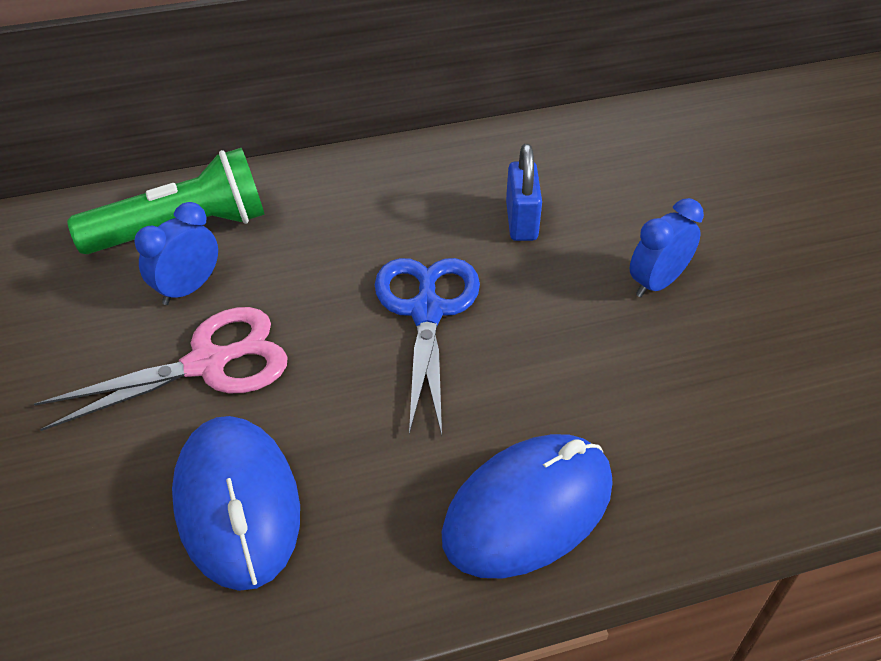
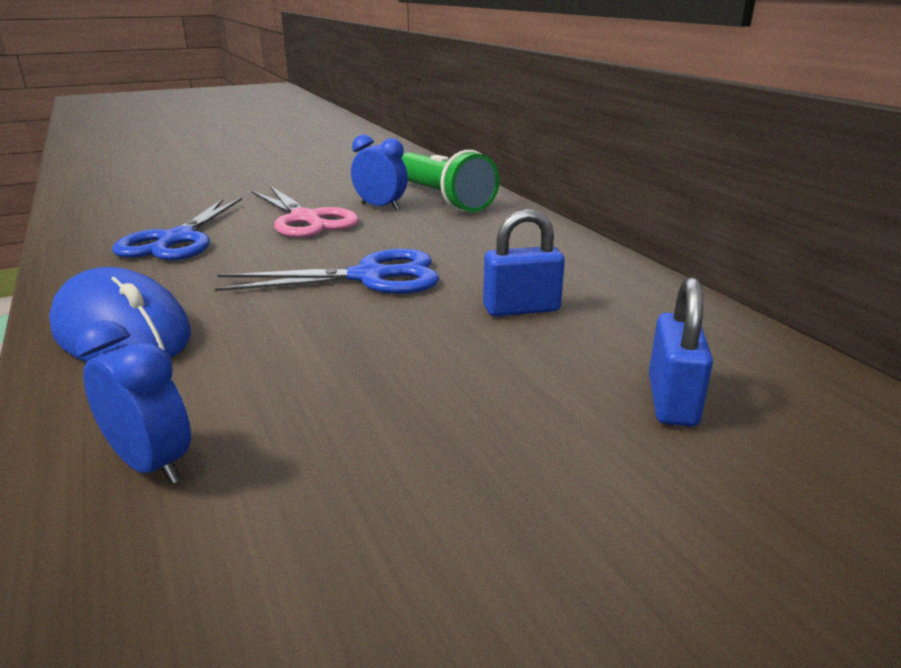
camera: 80 degrees right, 20 degrees down
(237, 504) = (177, 240): blue mouse -> blue scissors
(656, 283) = (444, 394): blue clock -> blue clock (151, 464)
(667, 182) = (672, 401): none -> blue padlock

